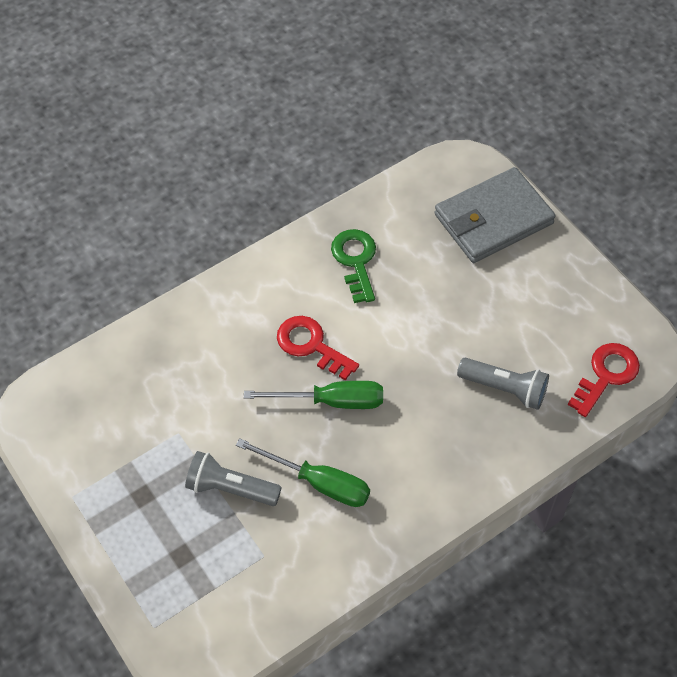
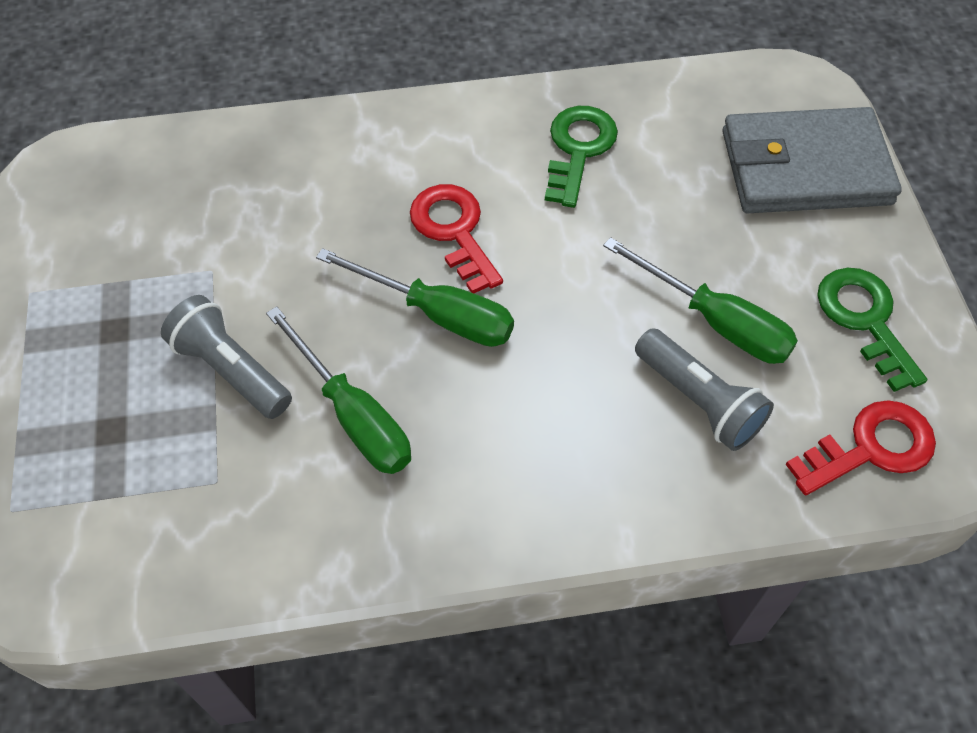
camera: 25 degrees right, 0 degrees up
(490, 338) = (715, 322): none -> green screwdriver
(569, 302) = (864, 319): none -> green key

